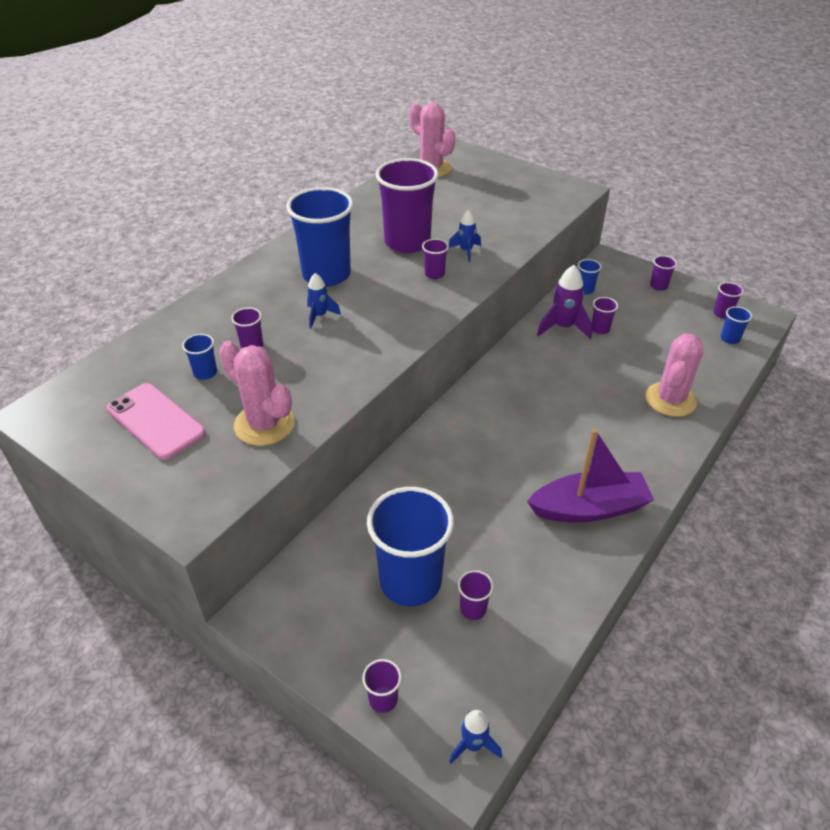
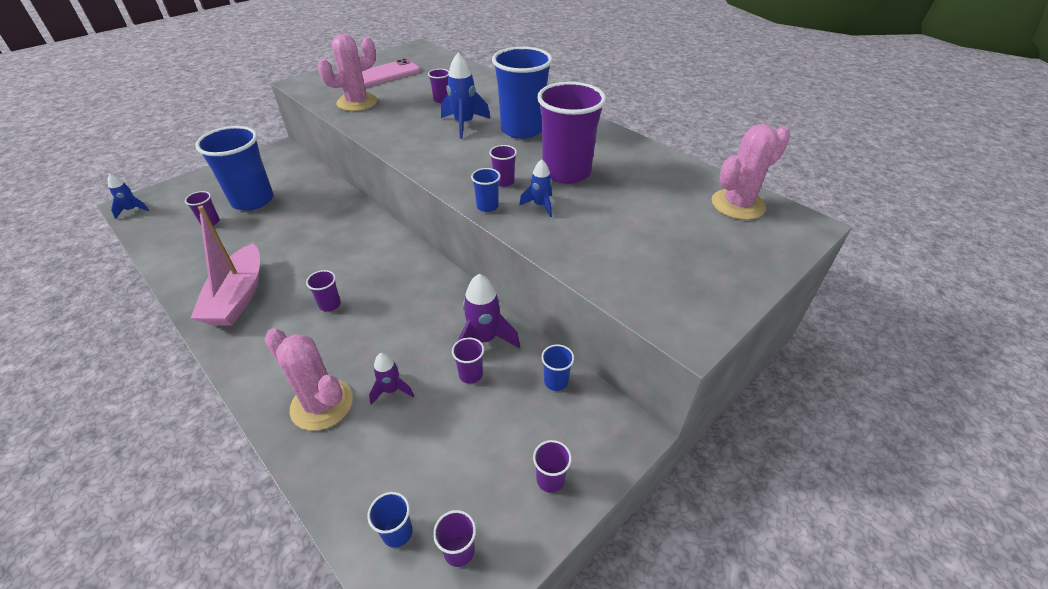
camera: 100 degrees right, 0 degrees up
(205, 373) = (421, 86): blue cup -> blue cup (487, 206)
(319, 316) = (464, 124): blue rocket -> blue rocket, size x1.65
(383, 699) = (189, 184): purple cup -> purple cup (330, 304)
(589, 508) = (238, 297): purple boat -> pink boat
(636, 365) = (391, 390): none -> purple rocket

